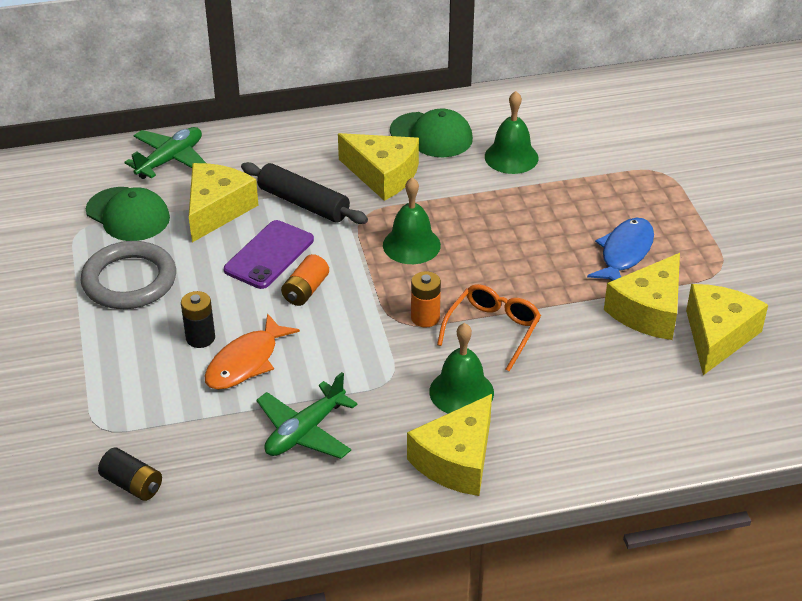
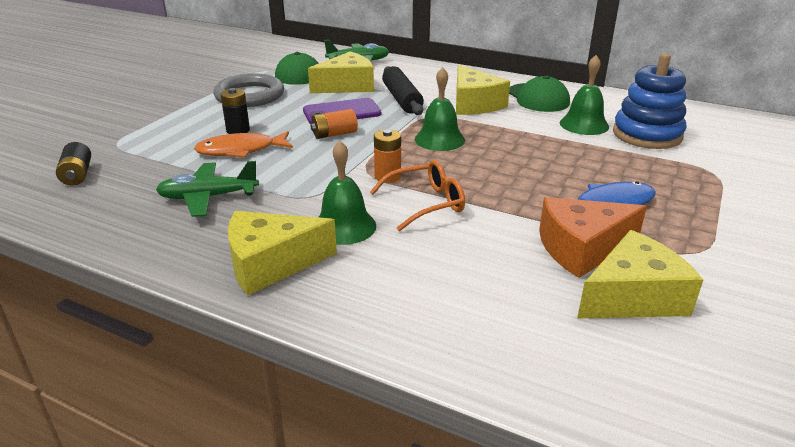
camera: 40 degrees right, 10 degrees down
(574, 146) = (647, 135): none -> blue stacking toy
(648, 311) = (582, 249): yellow cheese -> orange cheese

